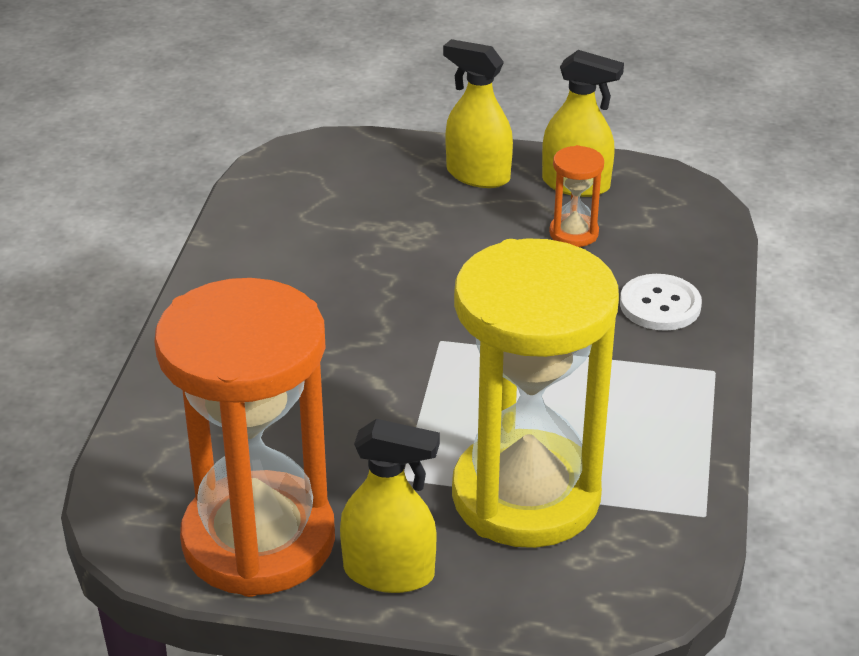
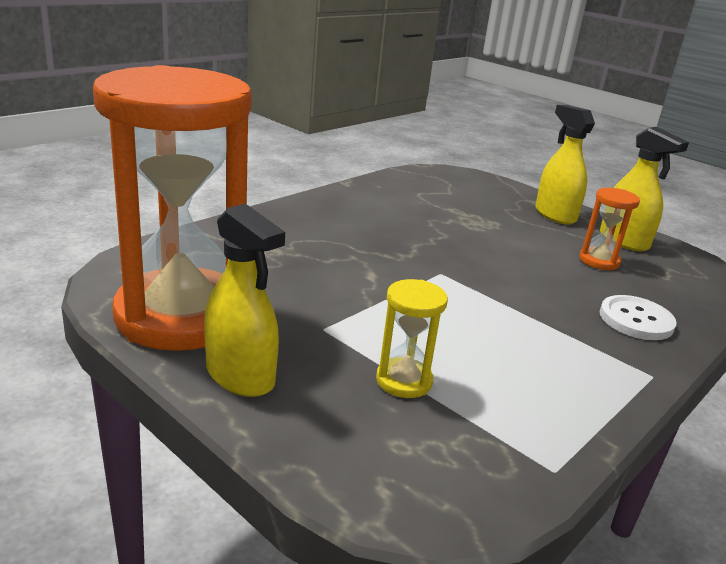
camera: 30 degrees right, 10 degrees down
(526, 496) = (404, 381): yellow hourglass -> yellow hourglass, size x0.40

